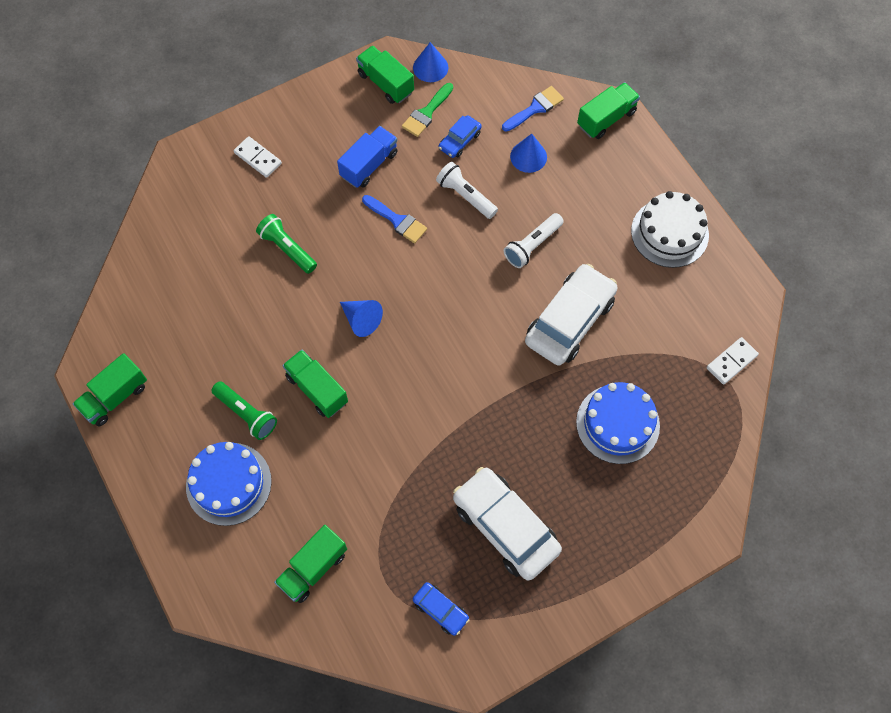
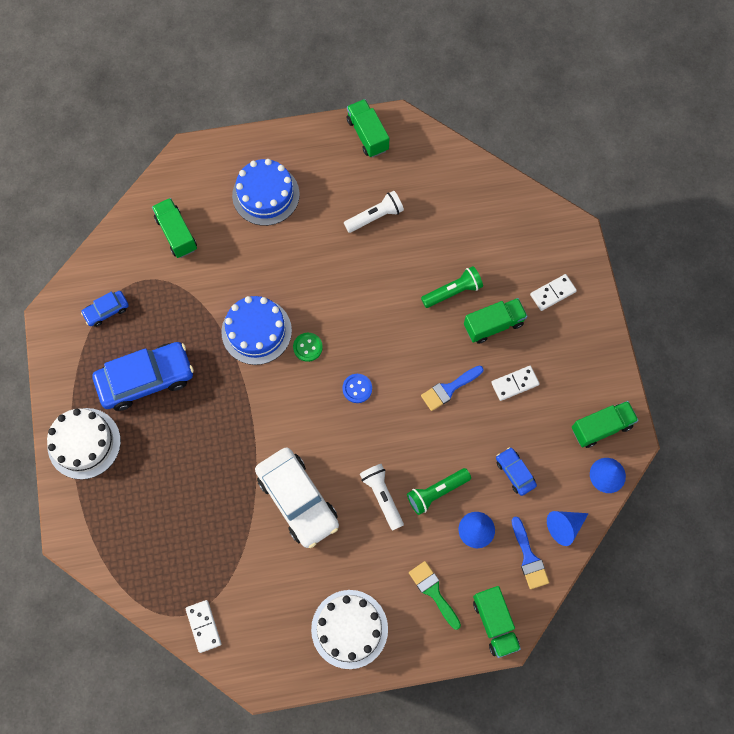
camera: 110 degrees right, 5 degrees up
(246, 414) = (316, 221): green flashlight -> green flashlight (436, 492)
(317, 389) = (316, 277): green truck -> green truck (493, 325)
(361, 320) = (364, 329): blue cone -> blue cone (564, 526)
(369, 165) = (515, 384): blue truck -> white domino
(403, 369) = (307, 347): none -> green button
(426, 113) = (555, 453): green brush -> green brush (433, 591)
(430, 305) = (357, 388): none -> blue button
(465, 196) = (454, 457): white flashlight -> white flashlight (375, 217)
(505, 527) = (146, 379): white car -> blue car
(605, 564) = (84, 443): none -> white cake
(617, 424) = (190, 501): blue cake -> blue cake (256, 331)

